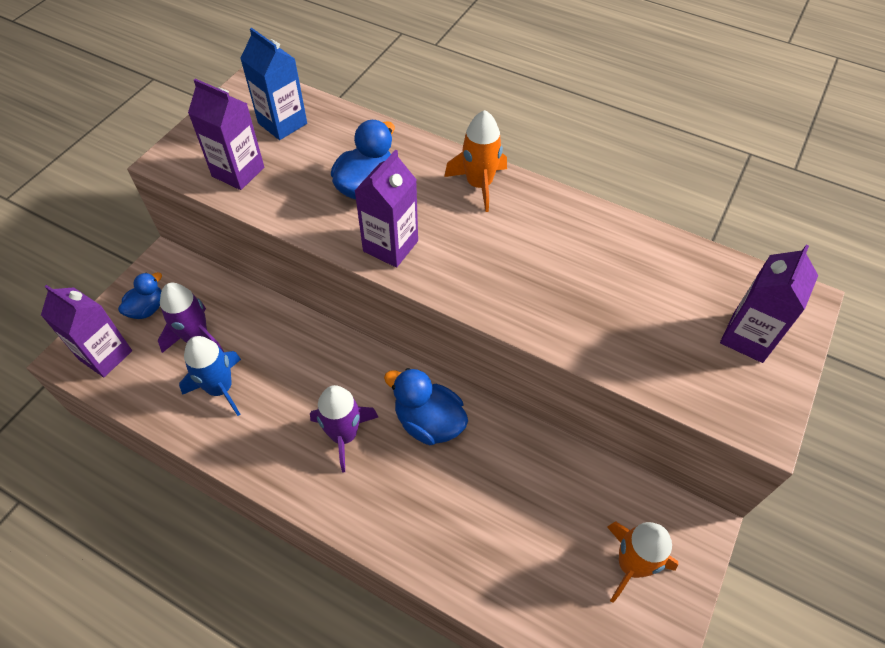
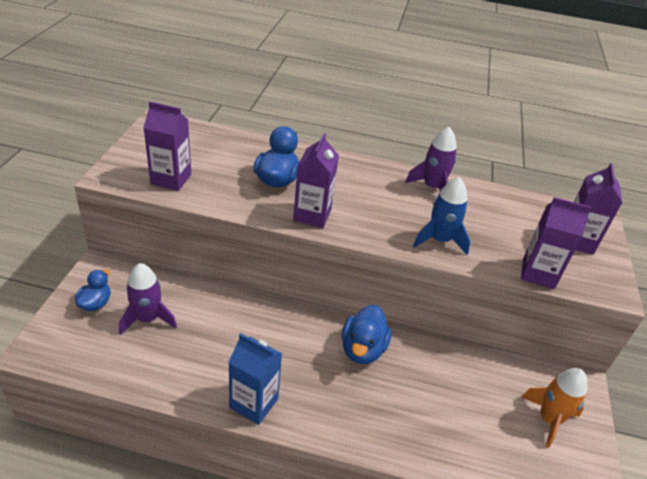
camera: 20 degrees left, 15 degrees down
(105, 355) = (68, 344): purple carton -> purple carton (538, 273)
(220, 388) = (183, 353): blue rocket -> blue rocket (439, 240)
(282, 123) = (193, 145): blue carton -> blue carton (254, 403)
(344, 435) = (300, 370): purple rocket -> purple rocket (432, 187)
(428, 422) = (362, 349): blue duck -> blue duck turned 90 degrees counterclockwise
(479, 185) = (358, 171): orange rocket -> none

